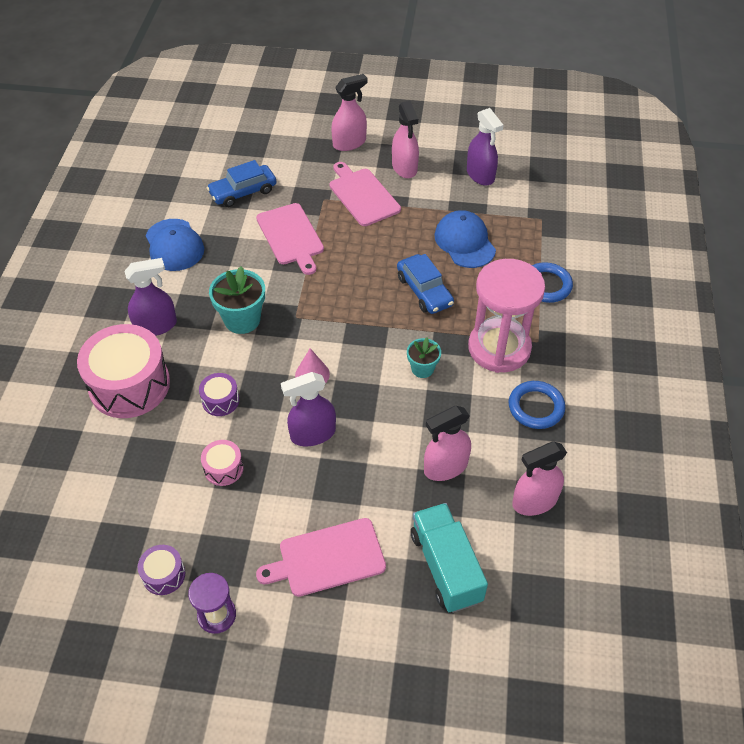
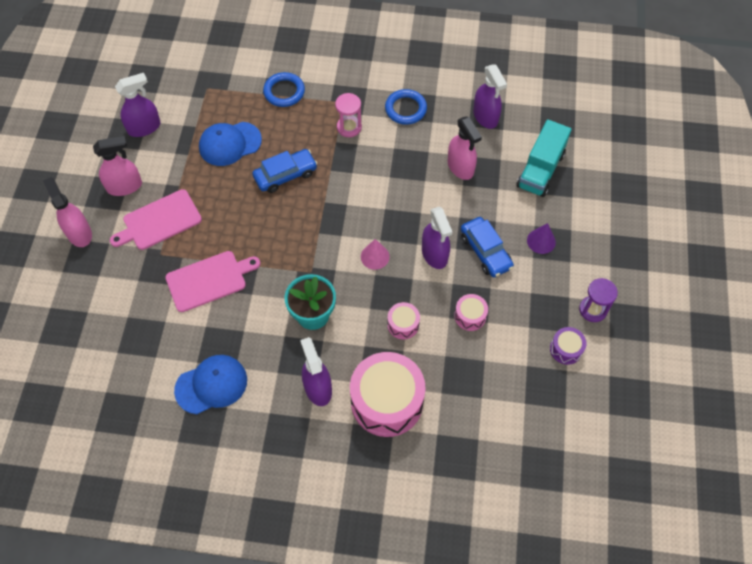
camera: 90 degrees left, 10 degrees up
(220, 400) = (403, 324): purple drum -> pink drum
(243, 192) = (140, 327): blue car -> blue car (485, 251)
(327, 558) = (541, 241): pink cutting board -> purple cone
(422, 369) = (369, 179): turquoise flower pot -> none
(446, 567) = (540, 170): turquoise truck -> turquoise truck turned 45 degrees counterclockwise
(499, 348) = (349, 127): pink hourglass -> pink hourglass, size x0.50
(534, 501) = (485, 117): pink spray bottle -> purple spray bottle

